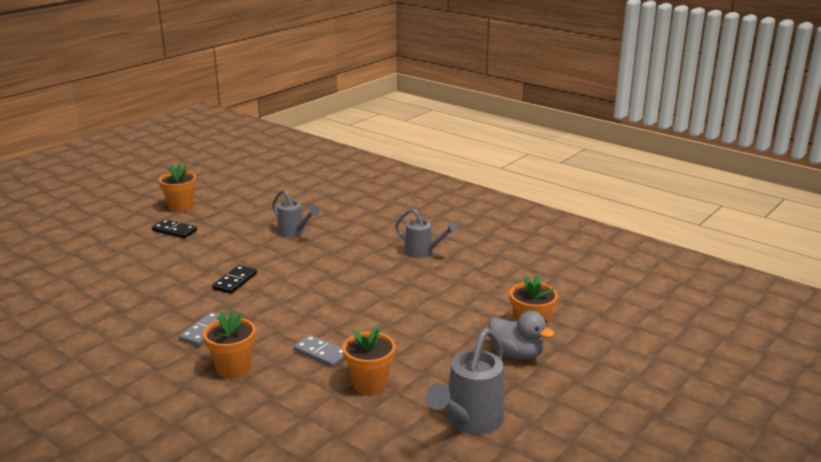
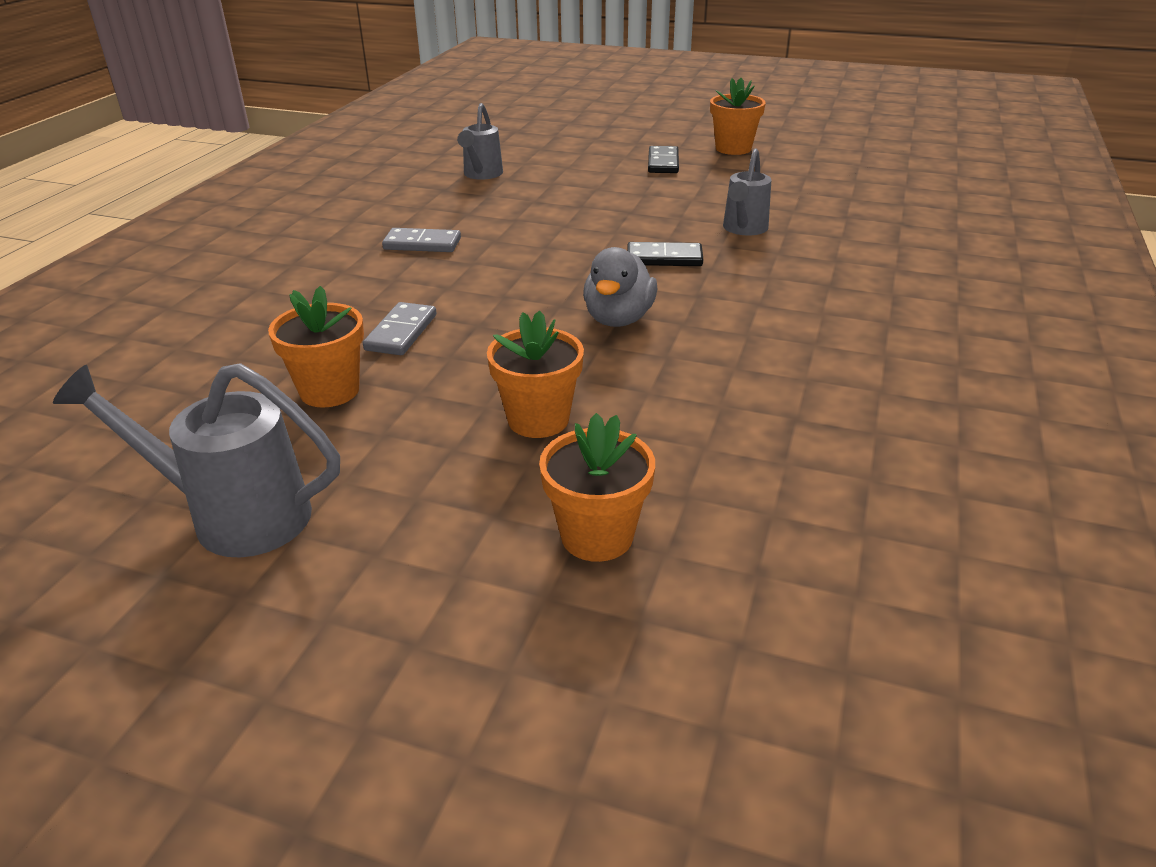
camera: 70 degrees right, 10 degrees up
(233, 368) = (341, 282): orange flower pot -> orange flower pot (538, 420)
(235, 281) = (561, 228): black domino -> black domino (664, 258)
(422, 252) = (796, 346): grey watering can -> grey watering can (481, 175)
(516, 354) = (484, 533): grey duck -> grey duck (618, 319)

